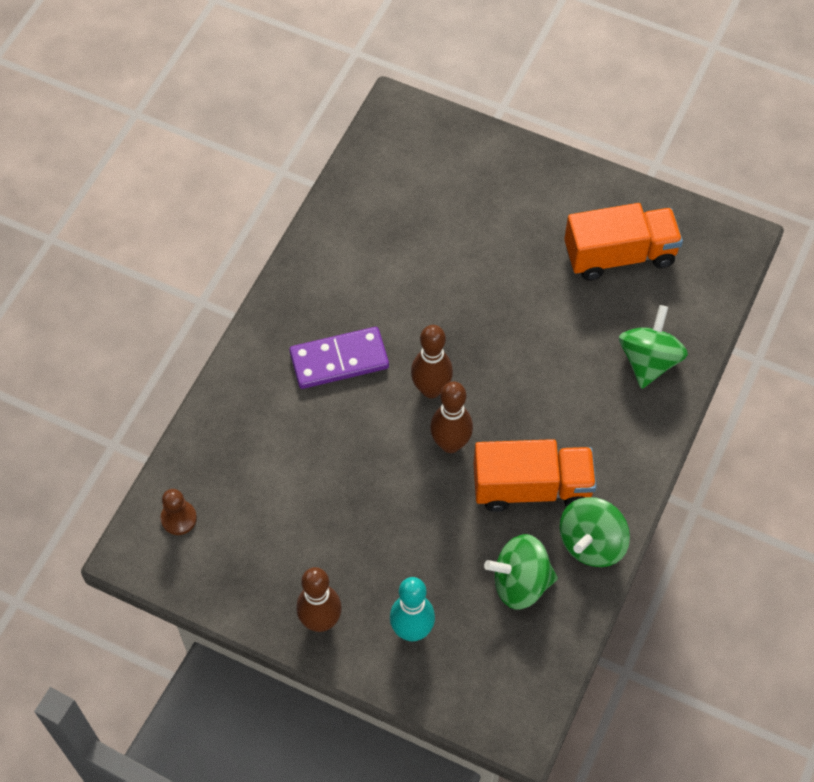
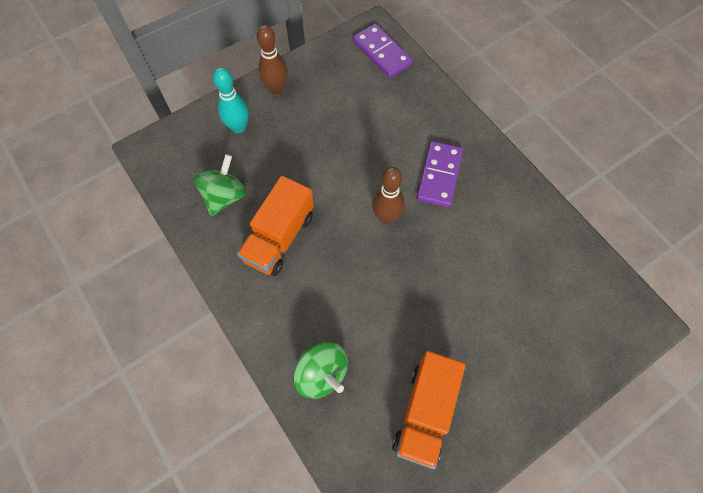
camera: 120 degrees right, 5 degrees up
(179, 518) = (382, 53): brown pawn -> purple domino
(450, 444) = (340, 207): brown bowling pin -> none
(591, 543) = (219, 250): green spinning top -> none

